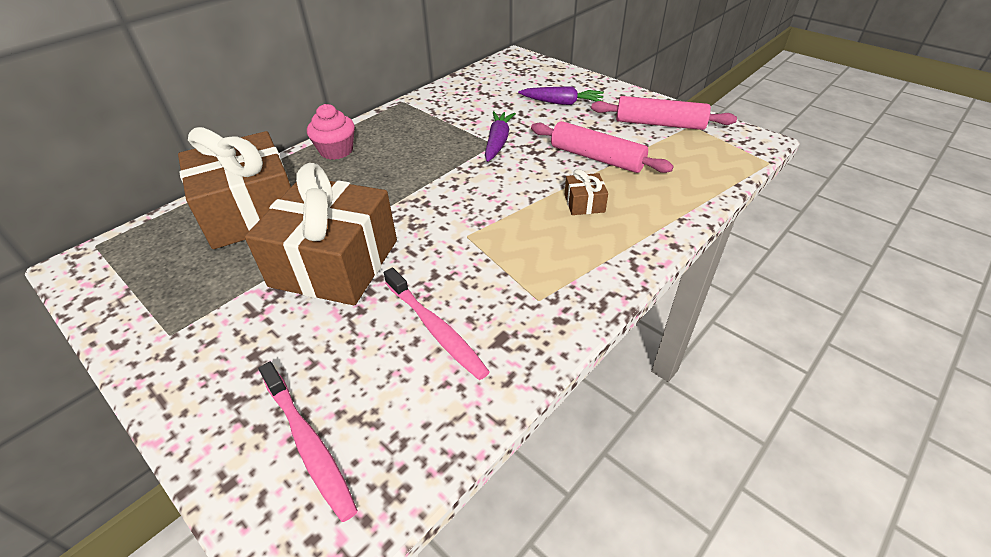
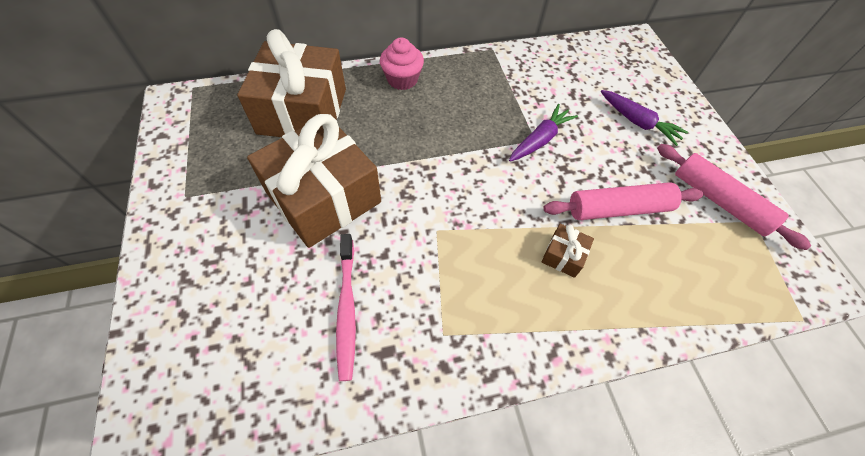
camera: 30 degrees right, 15 degrees up
(308, 444) = (200, 351): pink toothbrush -> none
(596, 158) = (618, 208): pink rolling pin -> pink rolling pin turned 75 degrees counterclockwise

